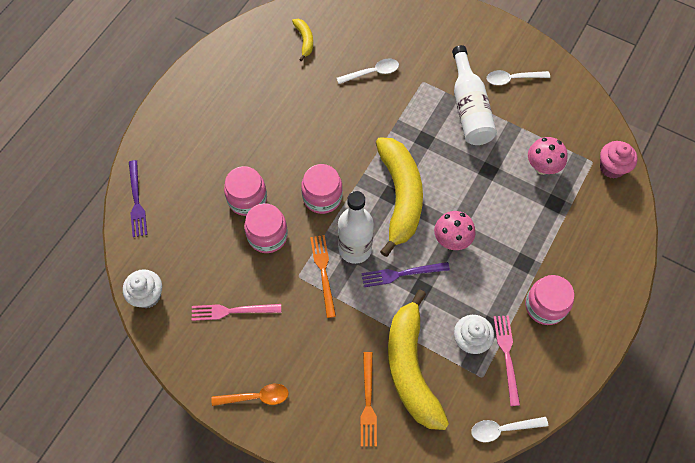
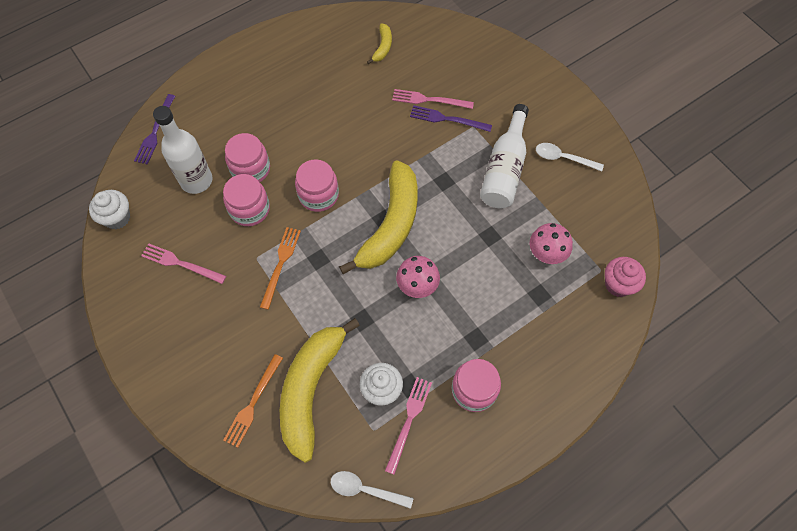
camera: 25 degrees right, 0 degrees up
(256, 397) = (157, 350): orange spoon -> none
(355, 249) = (321, 255): white bottle -> white bottle (196, 180)
(372, 72) = (429, 100): white spoon -> pink fork
(402, 274) = (352, 297): purple fork -> purple fork (447, 119)

